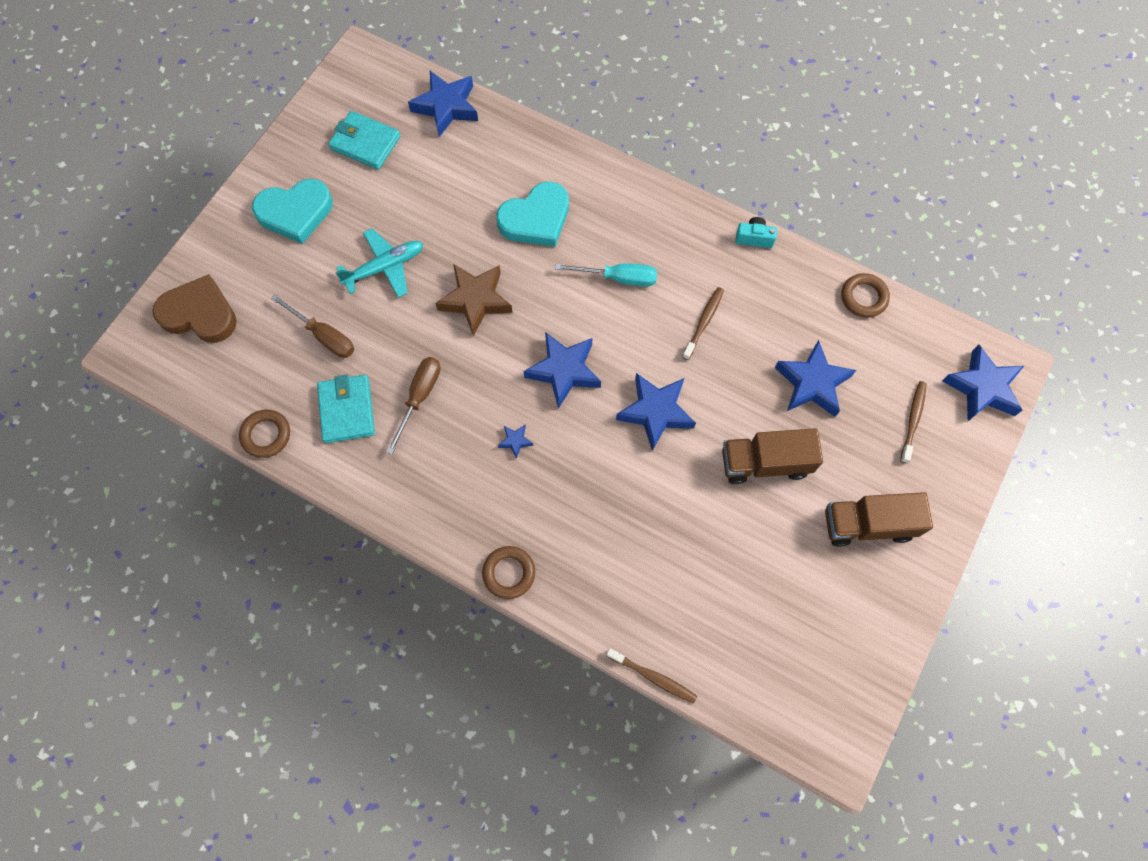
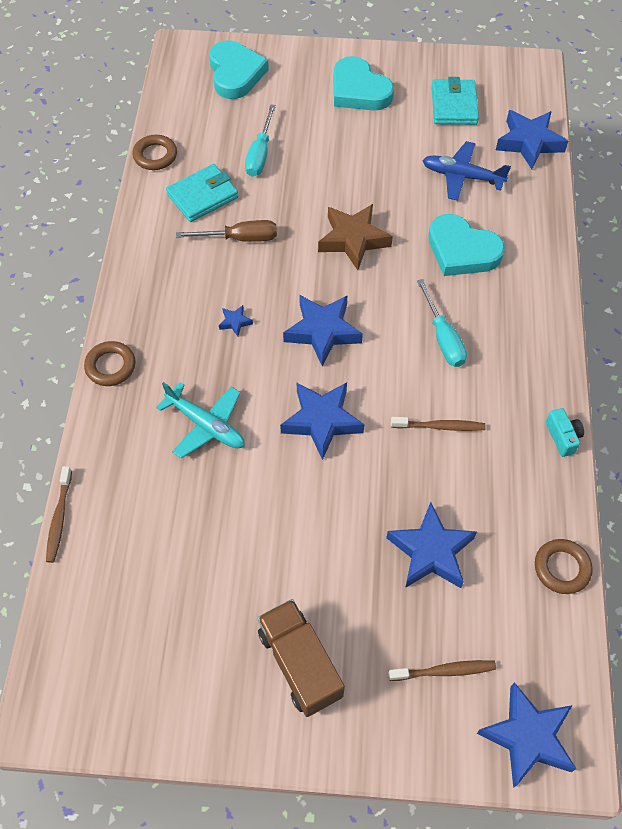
camera: 65 degrees right, 10 degrees down
(200, 314) = (235, 73): brown heart -> turquoise heart
(324, 336) = (260, 154): brown screwdriver -> turquoise screwdriver
(385, 267) = (346, 166): turquoise plane -> turquoise plane (206, 425)
(453, 178) = (462, 176): none -> blue plane
(765, 463) = (319, 538): brown truck -> none

